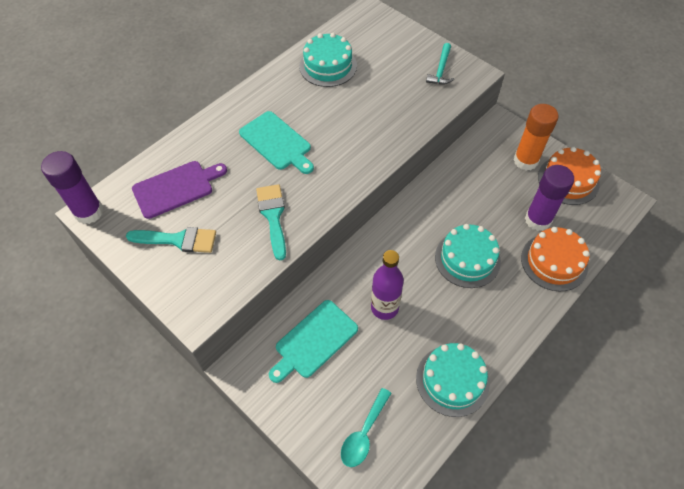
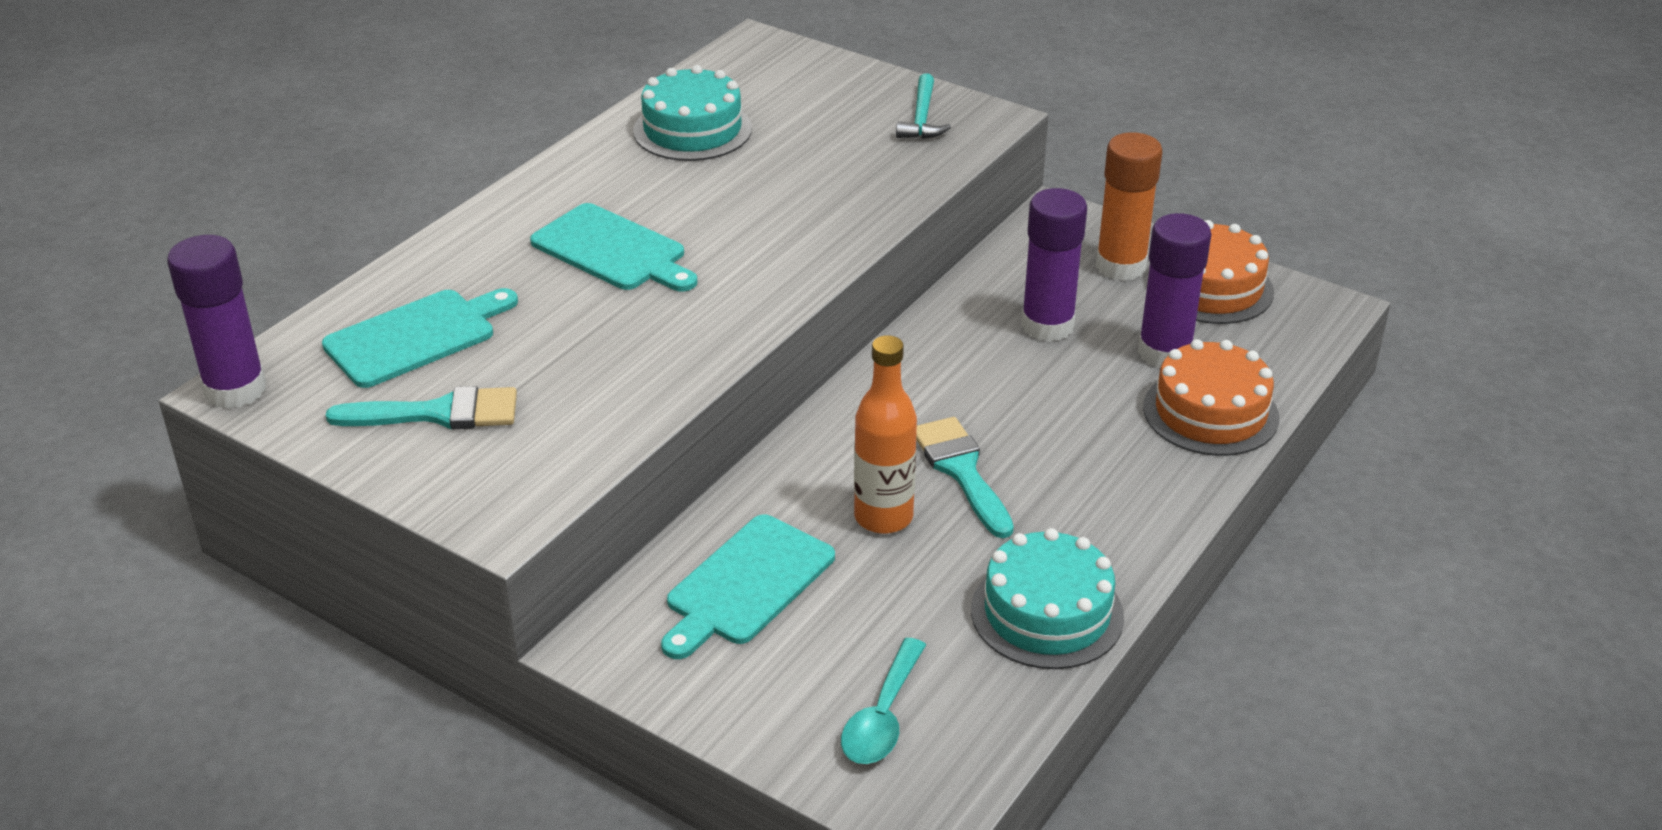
camera: 10 degrees left, 20 degrees down
(176, 188) = (416, 337): purple cutting board -> turquoise cutting board
(273, 216) = (630, 360): turquoise brush -> turquoise brush (961, 471)
(384, 308) = (883, 517): purple bottle -> orange bottle
(467, 259) = (1036, 425): turquoise cake -> none
(483, 195) = (1047, 326): none -> purple glue stick

